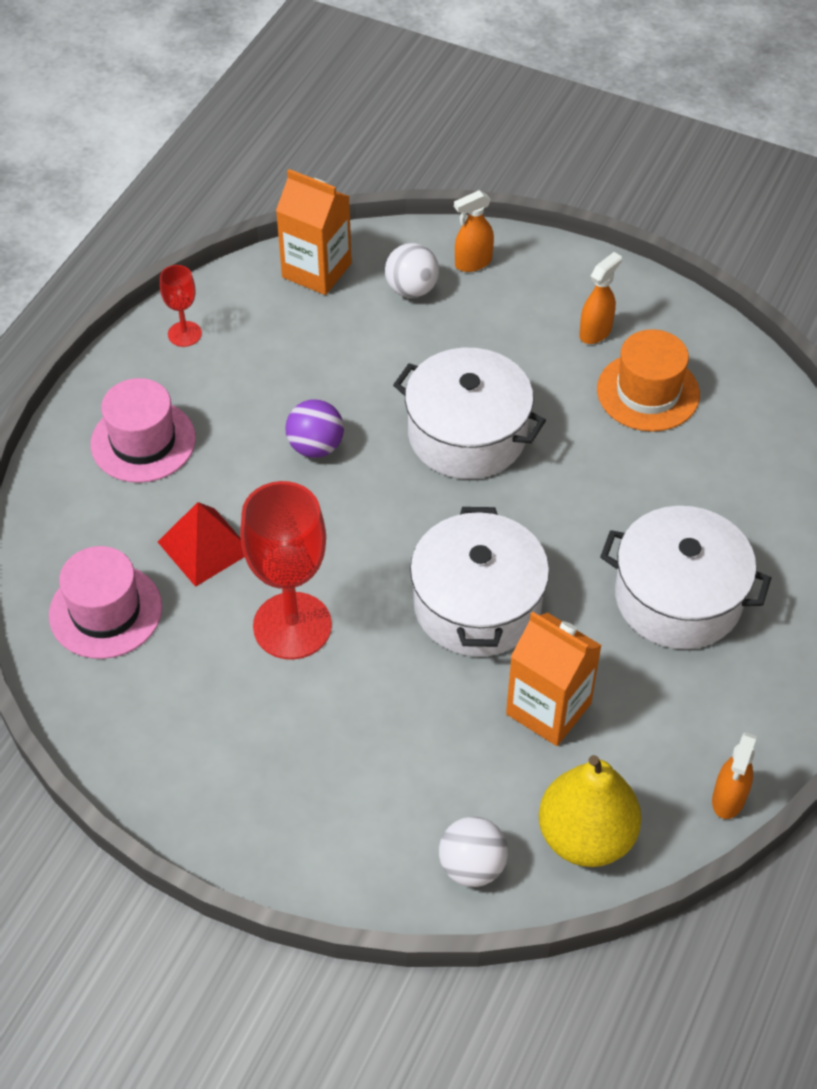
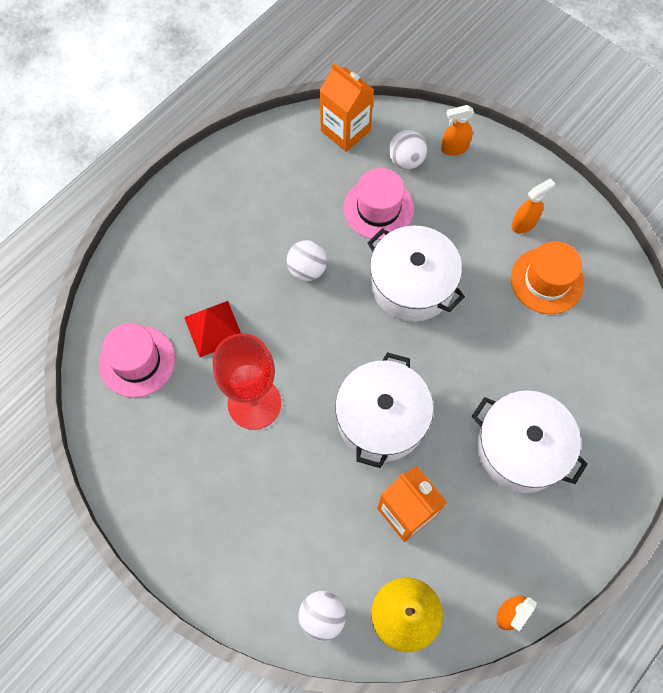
camera: 15 degrees right, 15 degrees up
(143, 441) = (195, 238): pink hat -> pink hat (378, 209)
(184, 334) = (244, 161): red goblet -> none
(315, 447) = (307, 269): purple ball -> white ball

